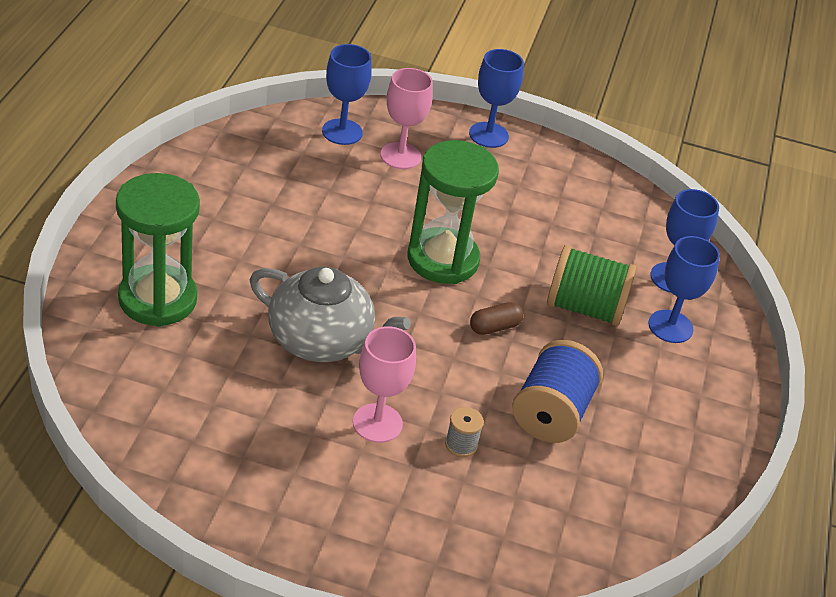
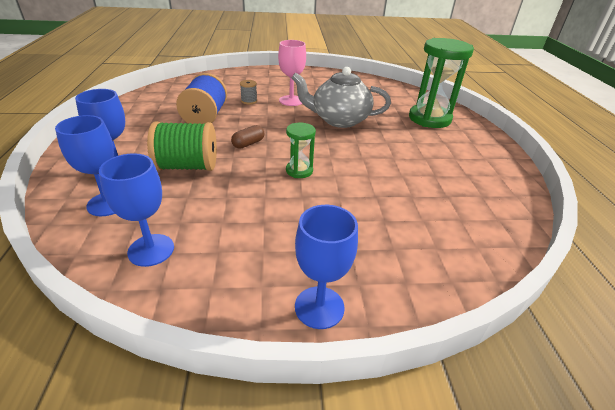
camera: 165 degrees right, 5 degrees down
(342, 132) = (455, 251): blue goblet -> blue goblet (151, 250)
(400, 156) = (386, 244): pink goblet -> none
(442, 259) = (299, 171): green hourglass -> green hourglass, size x0.50

